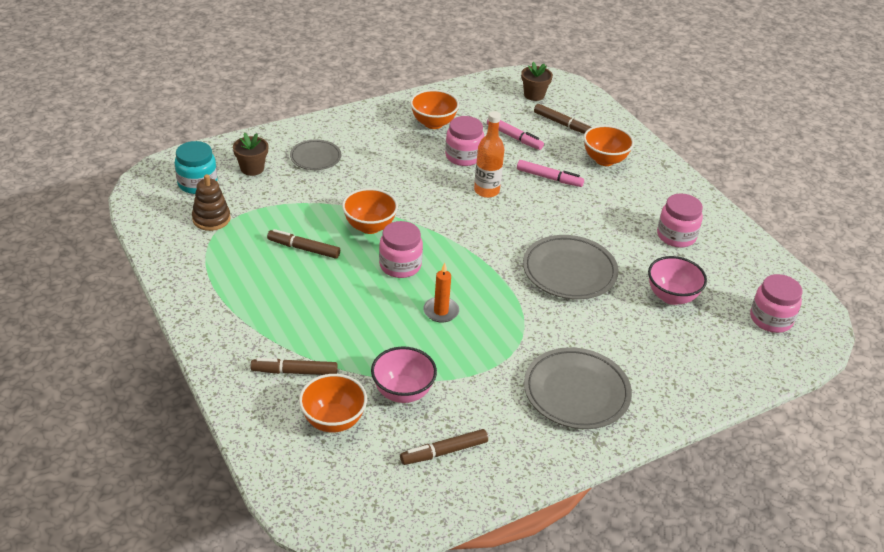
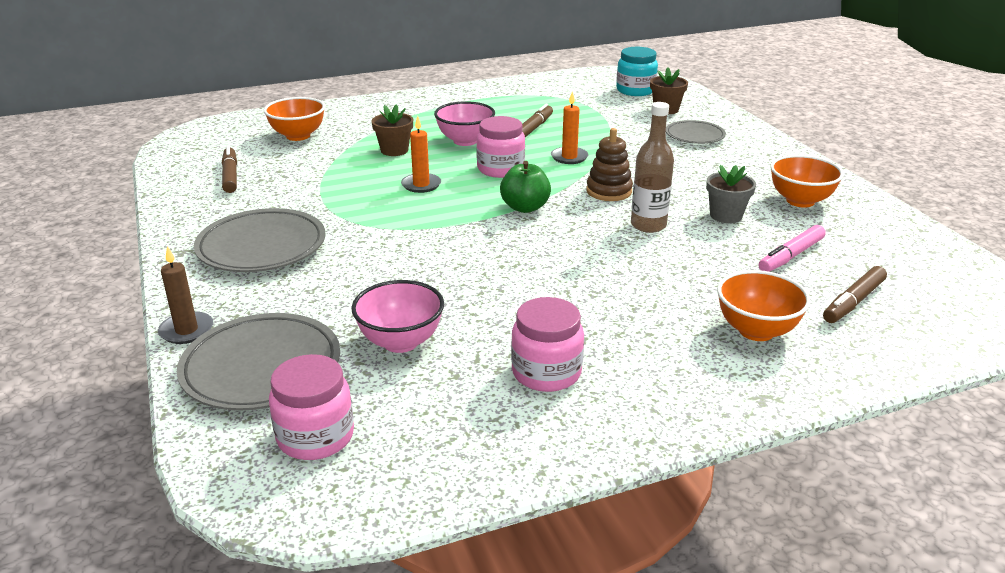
camera: 100 degrees right, 10 degrees down
(211, 219) = (580, 96): brown stacking toy -> brown stacking toy (609, 191)
(294, 372) = (364, 124): brown marker -> none
(369, 226) = (569, 157): orange bowl -> orange candle
(403, 392) = (315, 162): pink bowl -> pink bowl (465, 141)
(463, 156) = (726, 215): pink jar -> grey flower pot
(471, 249) = (525, 207): none -> green apple
(486, 191) = (648, 225): orange bottle -> brown bottle
(534, 95) = (934, 285): brown flower pot -> brown flower pot (394, 150)
(549, 178) = (689, 274): pink marker -> none
(569, 271) = (473, 266): grey plate -> grey plate (261, 368)
(702, 405) = (186, 330): none -> brown candle

